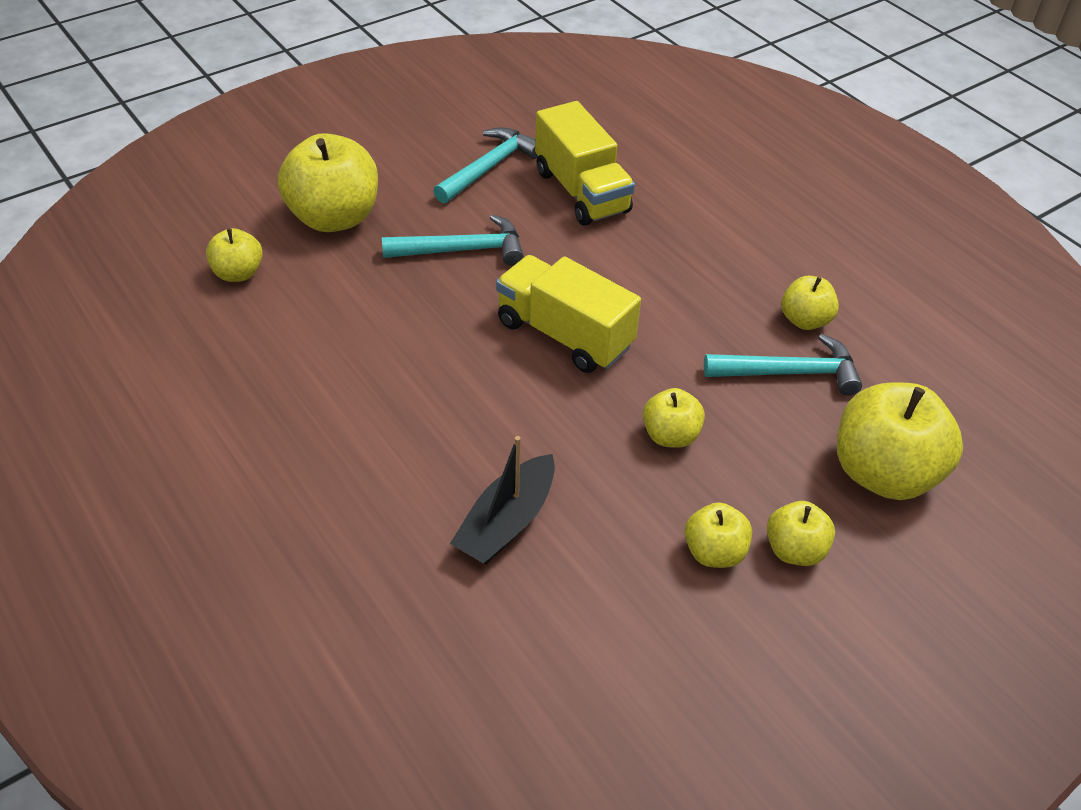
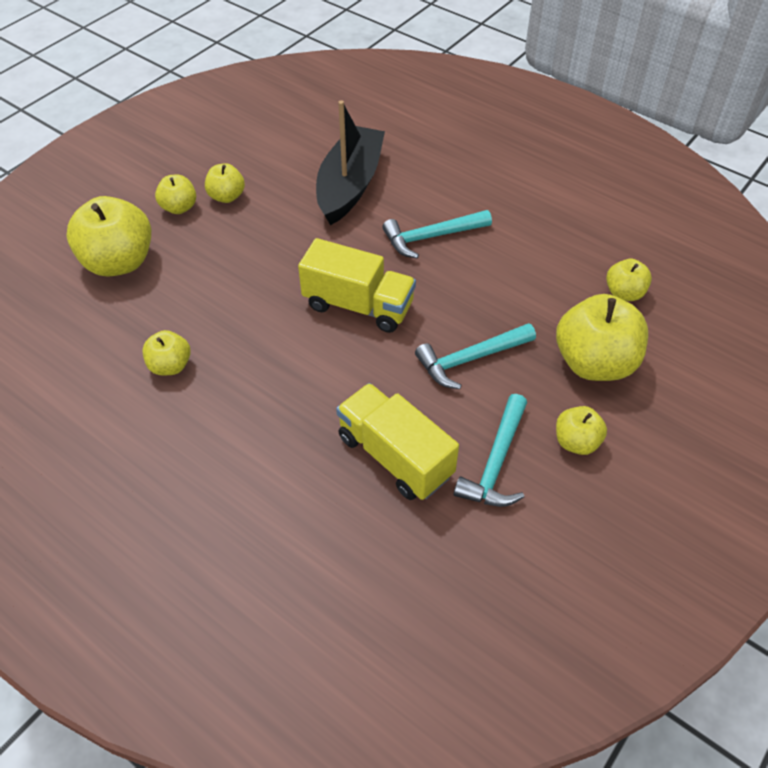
camera: 165 degrees right, 5 degrees up
(506, 522) = (350, 185): black boat -> black boat, size x1.54
(670, 435) = (264, 253): yellow apple -> yellow apple (576, 442)
(789, 373) = (183, 317): turquoise hammer -> turquoise hammer (432, 237)

